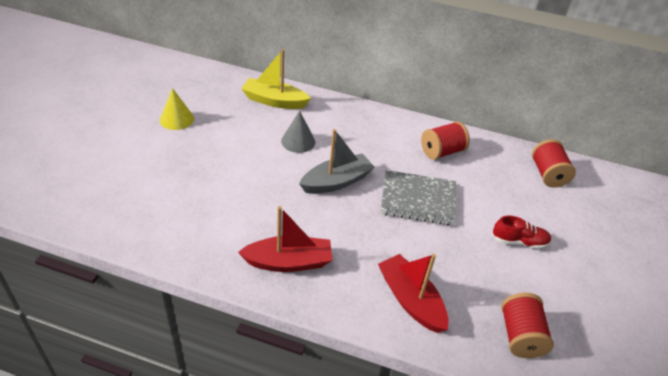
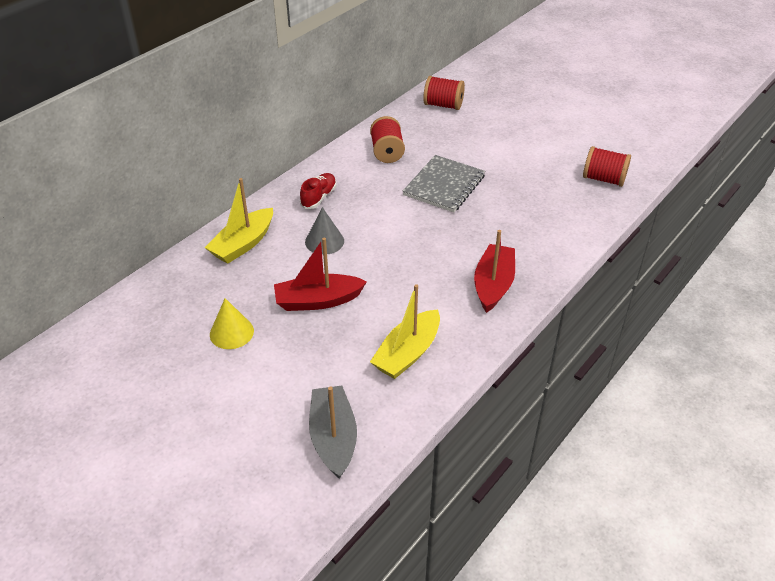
camera: 65 degrees left, 0 degrees up
(179, 219) = (407, 353): none -> yellow boat
(336, 182) = (399, 229): grey boat -> grey boat (333, 438)
(410, 300) = (556, 223): red boat -> red boat (318, 301)
(519, 241) = (513, 147): red shoe -> red shoe (319, 197)

